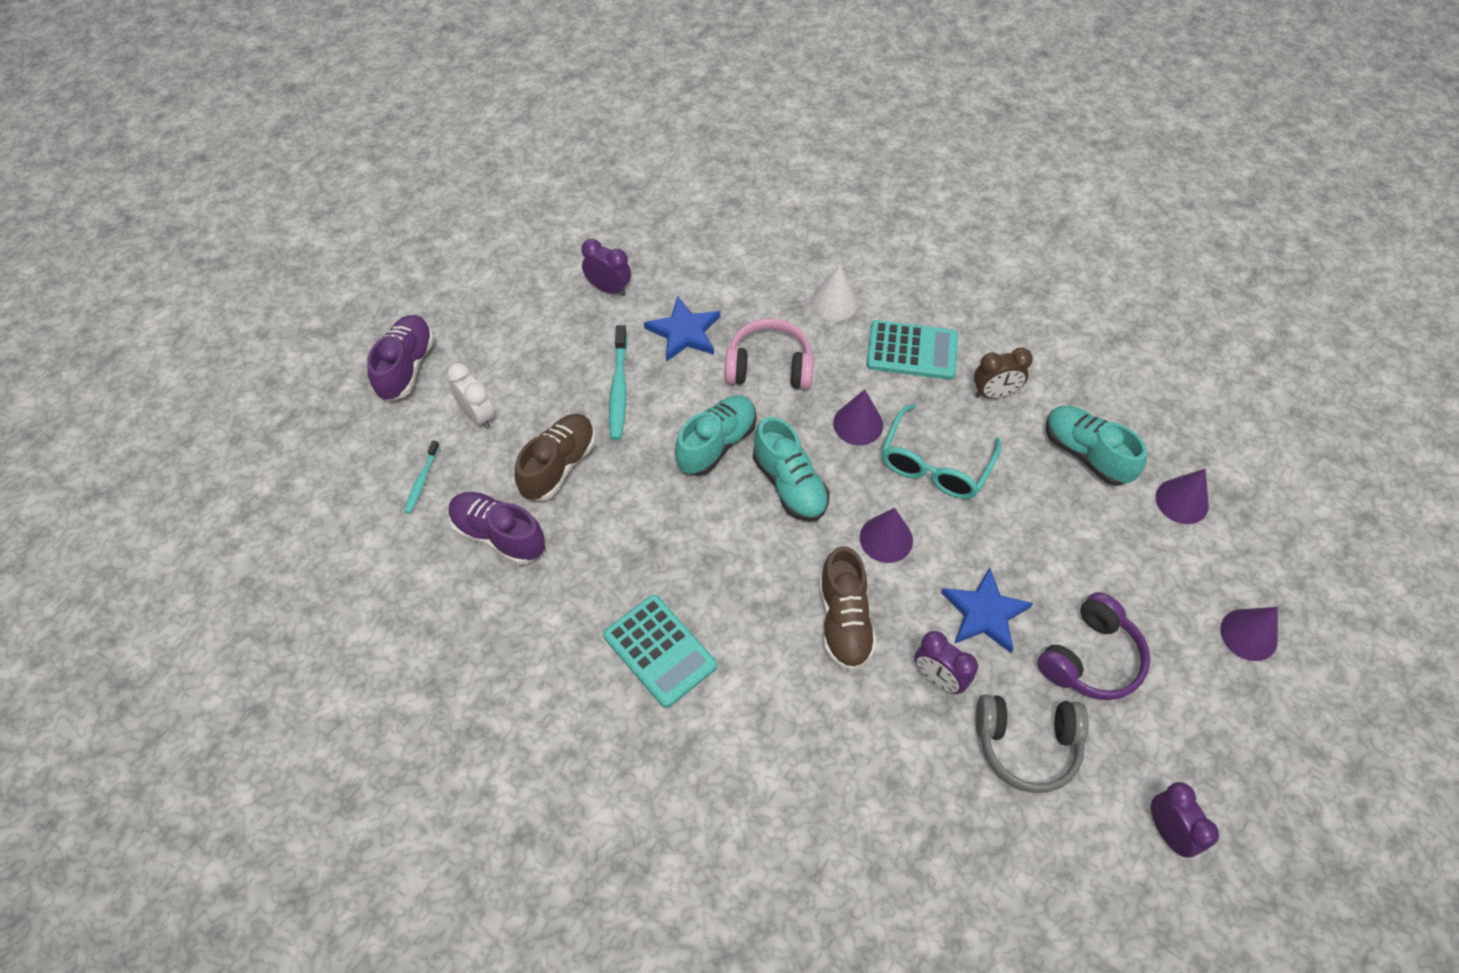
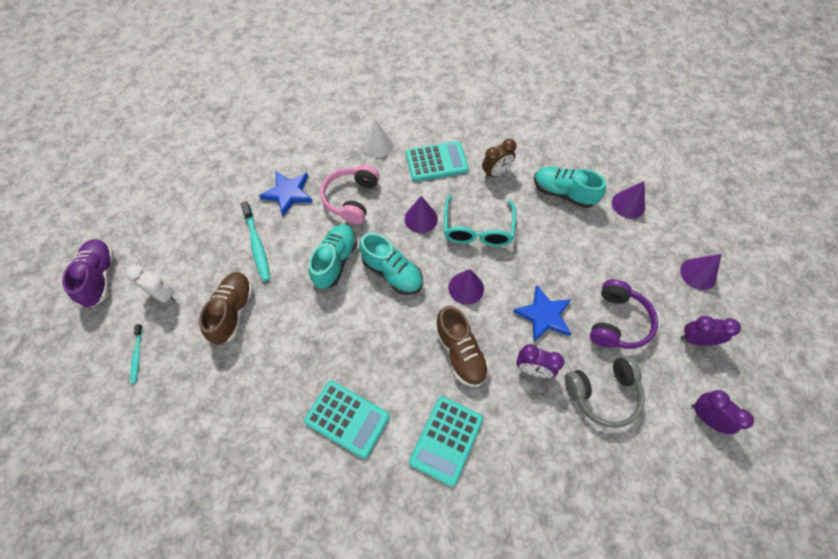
camera: 20 degrees left, 5 degrees up
(499, 535) = (206, 376): purple shoe -> none
(609, 288) = (228, 179): purple clock -> purple clock (695, 339)
(769, 366) = (351, 199): pink headphones -> pink headphones turned 60 degrees counterclockwise
(781, 724) = (446, 440): none -> turquoise calculator

